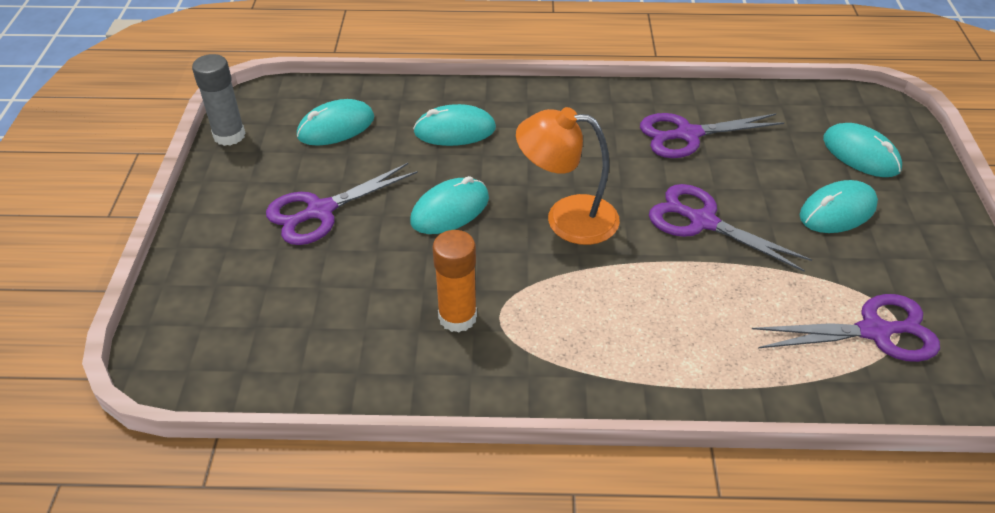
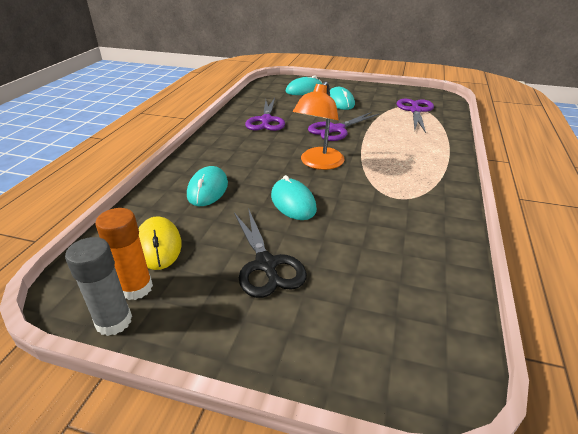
camera: 75 degrees left, 10 degrees down
(320, 211) = (266, 265): purple scissors -> black scissors
(336, 127) = (158, 245): turquoise mouse -> yellow mouse
(457, 317) = (396, 213): orange glue stick -> orange glue stick (136, 288)

